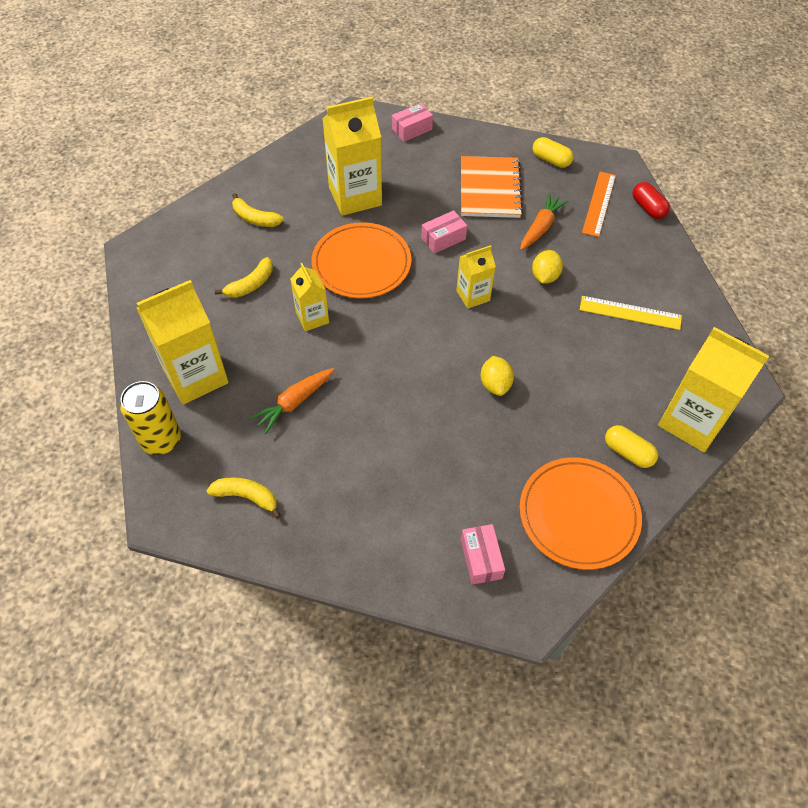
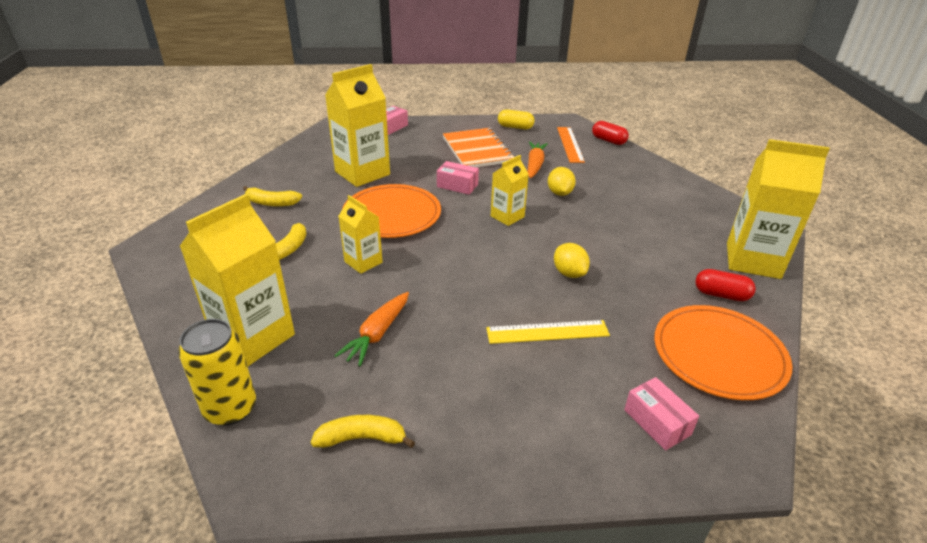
camera: 20 degrees left, 20 degrees down
(443, 239) = (457, 185): pink box -> pink box turned 75 degrees clockwise
(628, 452) = (721, 295): yellow capsule -> red capsule
(630, 313) = (645, 202): yellow ruler -> yellow ruler (547, 332)

